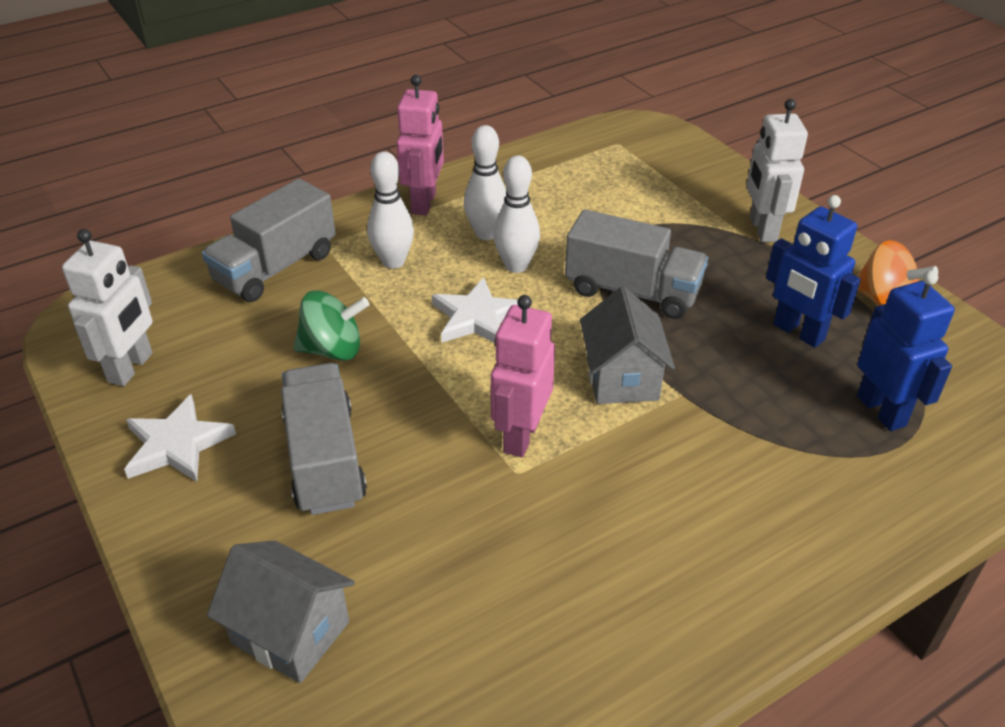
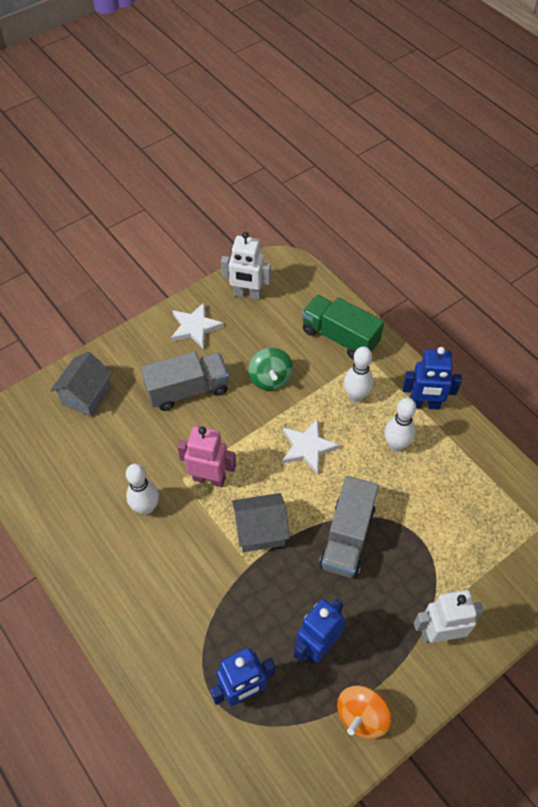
camera: 85 degrees right, 15 degrees up
(275, 267) = (340, 337): grey truck -> green truck
(424, 203) = (424, 404): pink robot -> blue robot
(516, 266) = (363, 465): white bowling pin -> white bowling pin (146, 507)

